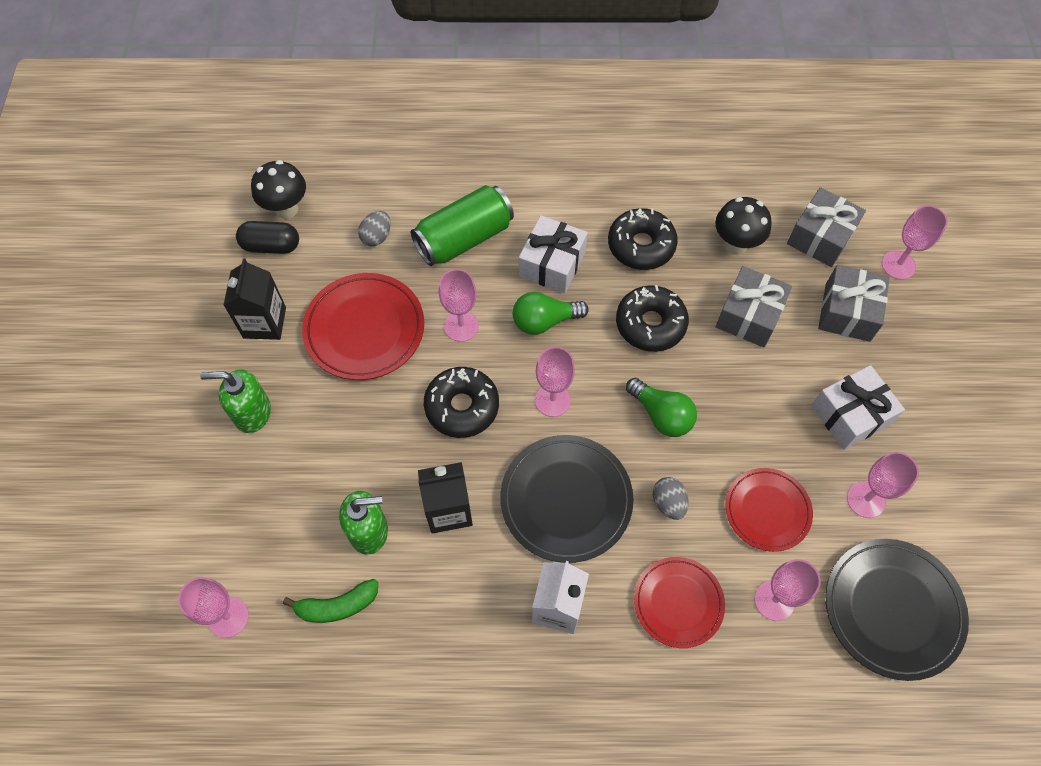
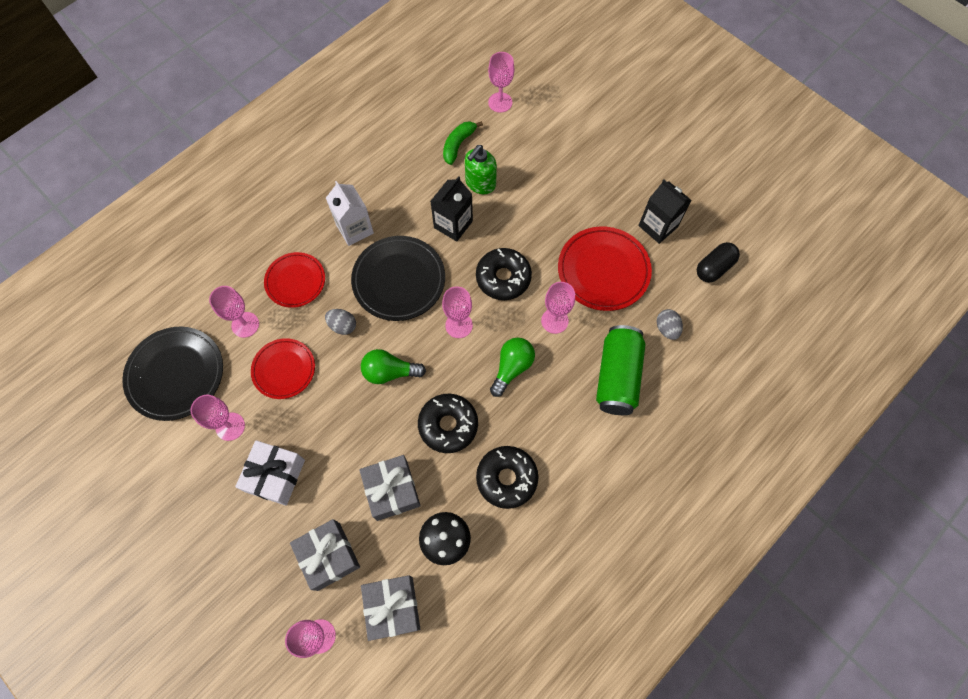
camera: 135 degrees right, 5 degrees up
(252, 413) = (602, 181): green soap dispenser -> none
(286, 209) = (737, 296): black mushroom -> none
(552, 264) = (547, 410): white gift -> none

